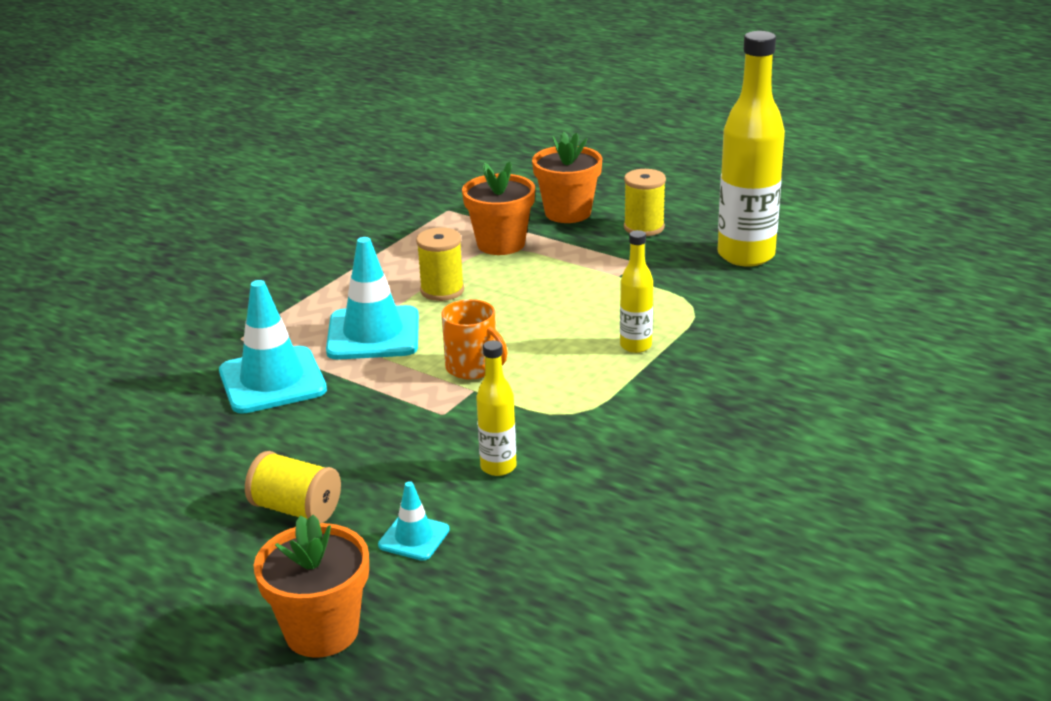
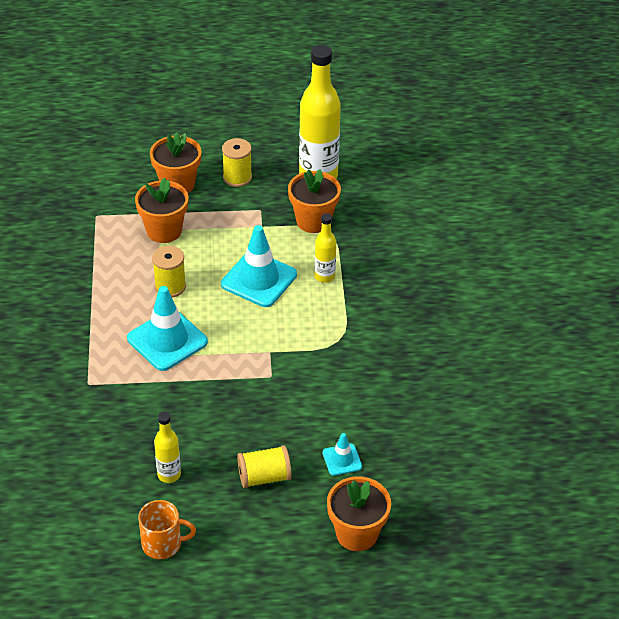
camera: 40 degrees left, 15 degrees up
(272, 381) = (148, 404): turquoise traffic cone -> turquoise traffic cone (259, 279)
(473, 367) = (252, 336): orange mug -> orange mug (163, 544)
(498, 467) = (337, 395): yellow bottle -> yellow bottle (169, 474)
(688, 292) = (313, 221): none -> orange flower pot

